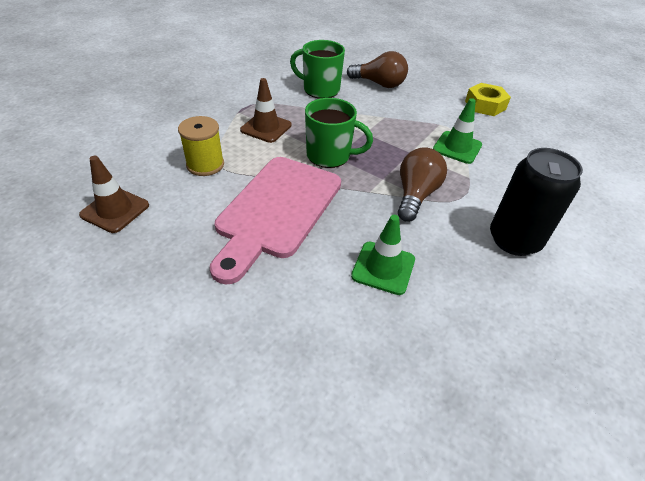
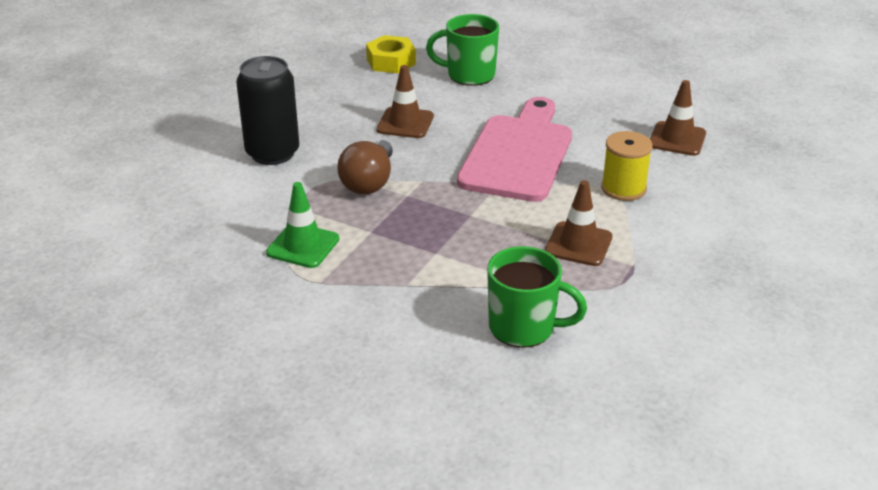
camera: 175 degrees right, 10 degrees down
(330, 156) = (477, 215): green mug -> green mug (469, 75)
(379, 84) = (418, 358): brown light bulb -> none
(383, 268) = (405, 123): green traffic cone -> brown traffic cone
(485, 105) = (228, 331): yellow nut -> yellow nut (391, 62)

